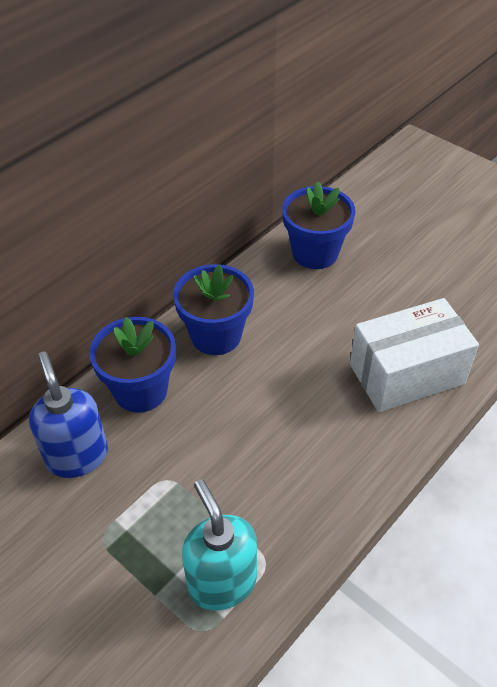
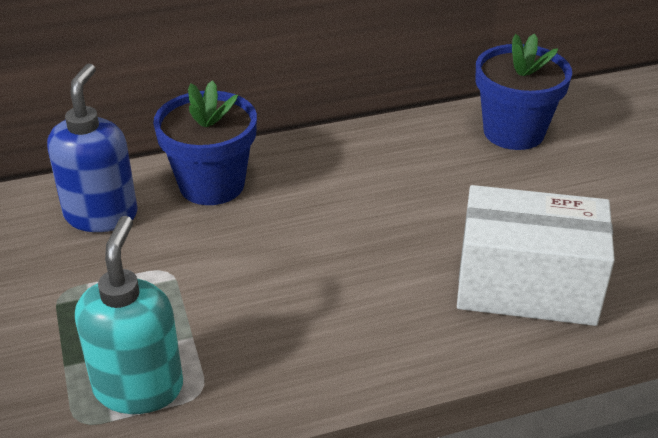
camera: 30 degrees right, 10 degrees down
(216, 335) = (333, 167): blue flower pot -> none

